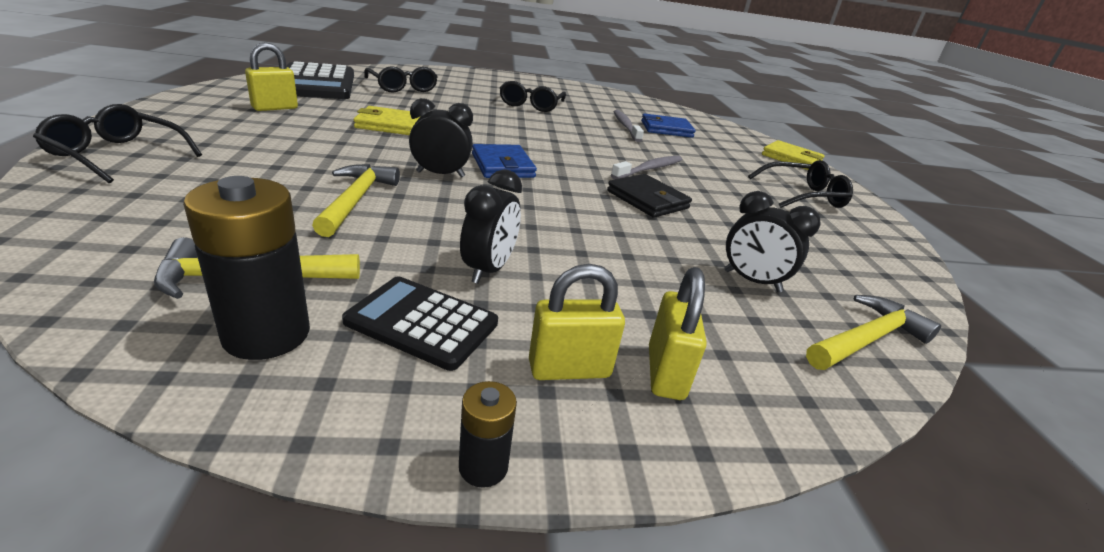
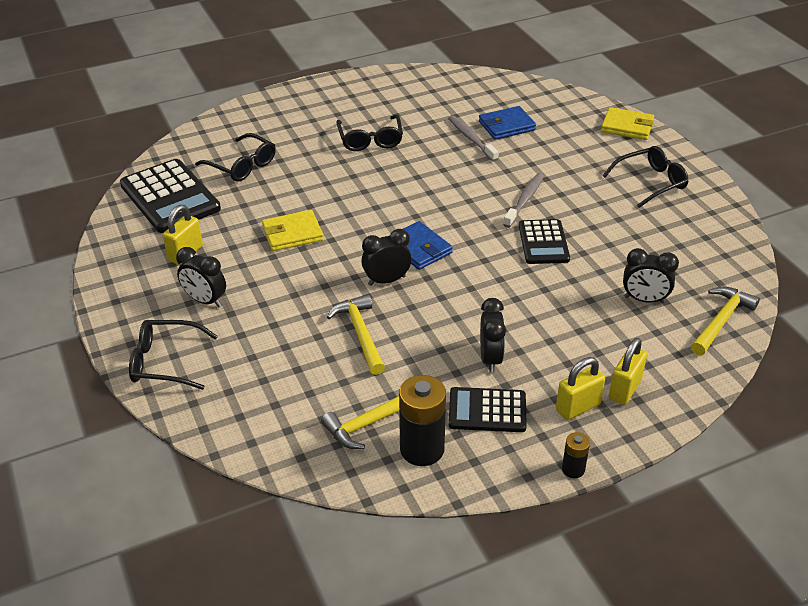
camera: 15 degrees left, 10 degrees up
(239, 134) = (205, 301): none -> black clock
(647, 200) = (543, 242): black wallet -> black calculator
(665, 372) = (624, 389): yellow padlock -> yellow padlock turned 45 degrees clockwise

